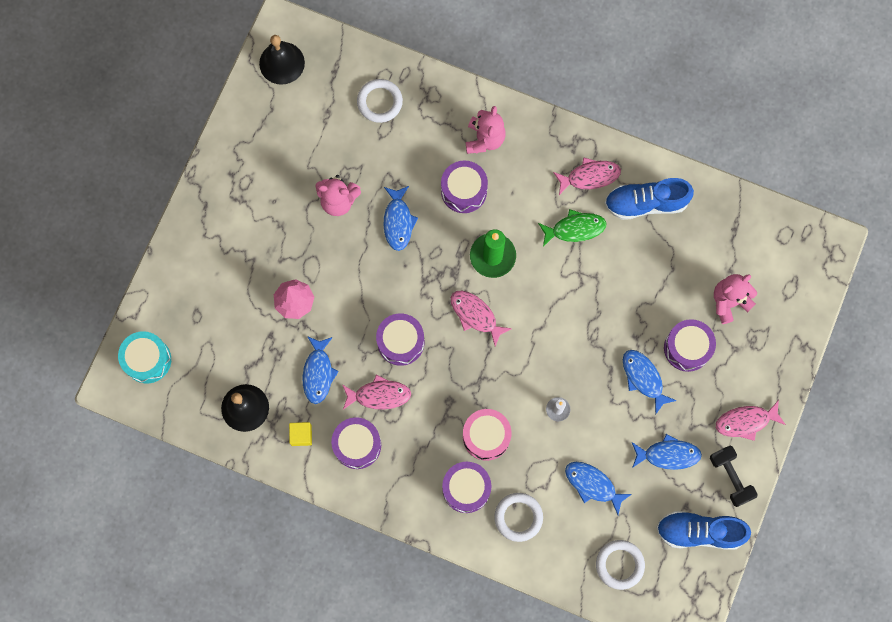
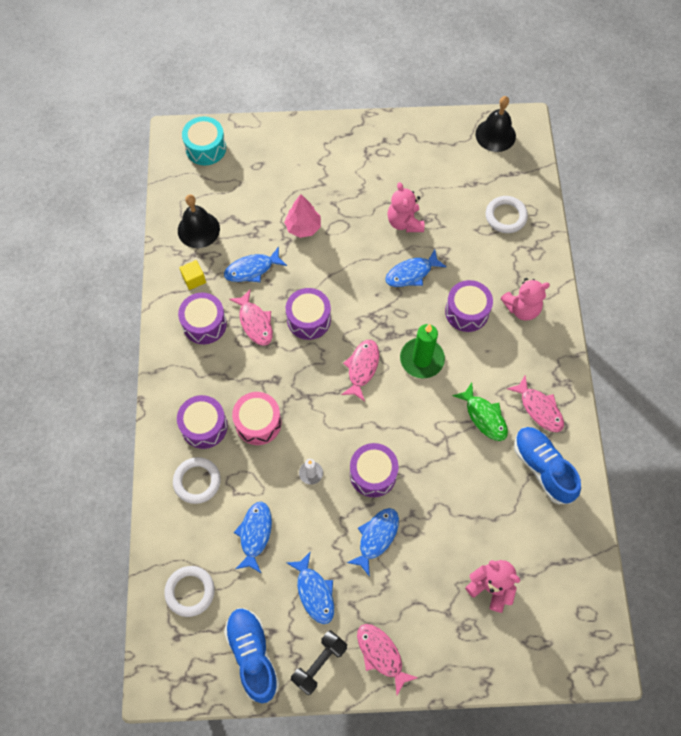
camera: 65 degrees right, 10 degrees down
(687, 348) = (425, 566): purple drum -> purple drum (373, 474)

